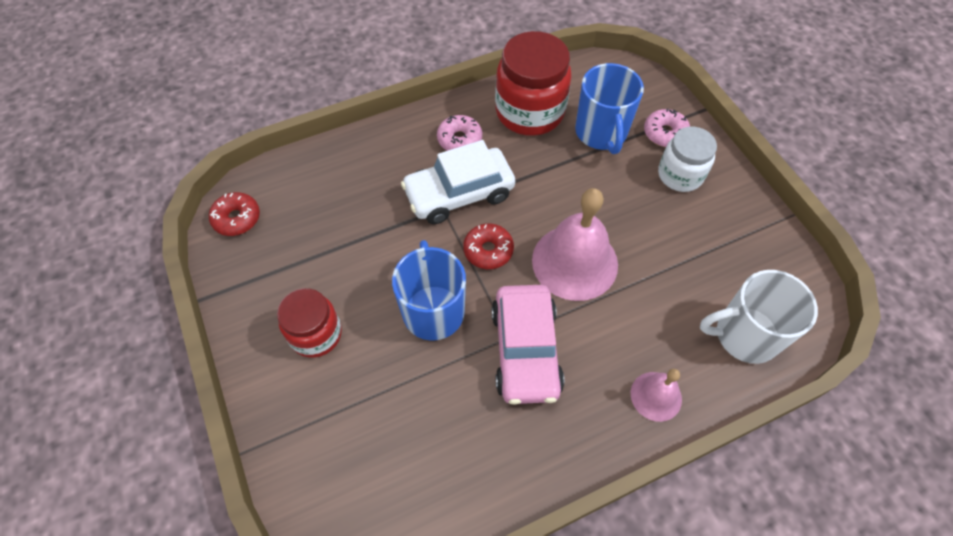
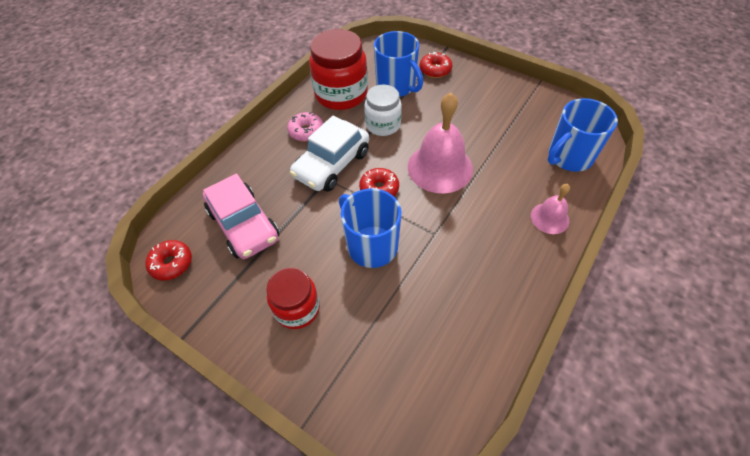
camera: 30 degrees left, 5 degrees down
(525, 350) = (451, 236): pink car -> pink car (243, 225)
(665, 133) = (435, 70): pink donut -> red donut
(680, 175) = (462, 88): white jar -> white jar (383, 125)
(744, 335) = (569, 157): white mug -> blue mug

